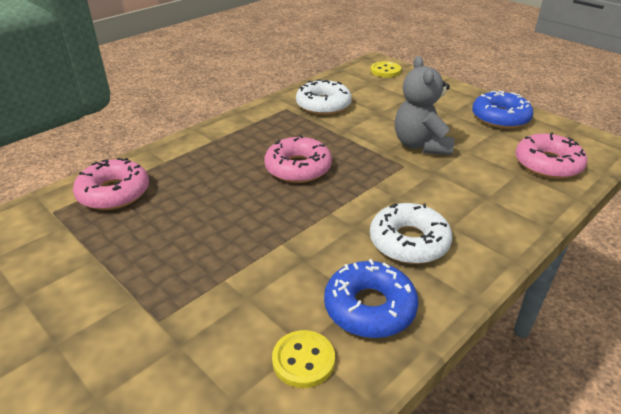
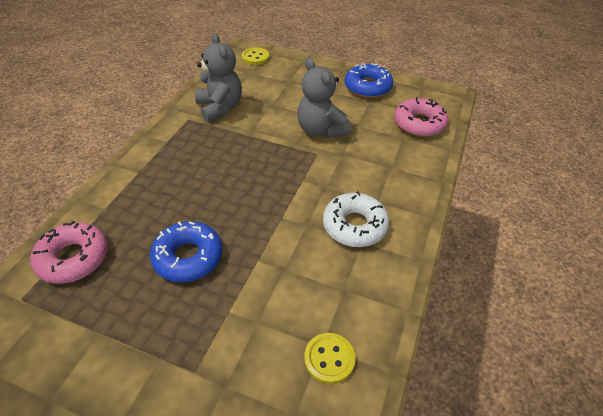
camera: 25 degrees left, 10 degrees up
(298, 168) = (232, 180): pink donut -> none
(323, 105) = (220, 107): white donut -> grey teddy bear
(369, 307) = (354, 294): blue donut -> blue donut (188, 257)

